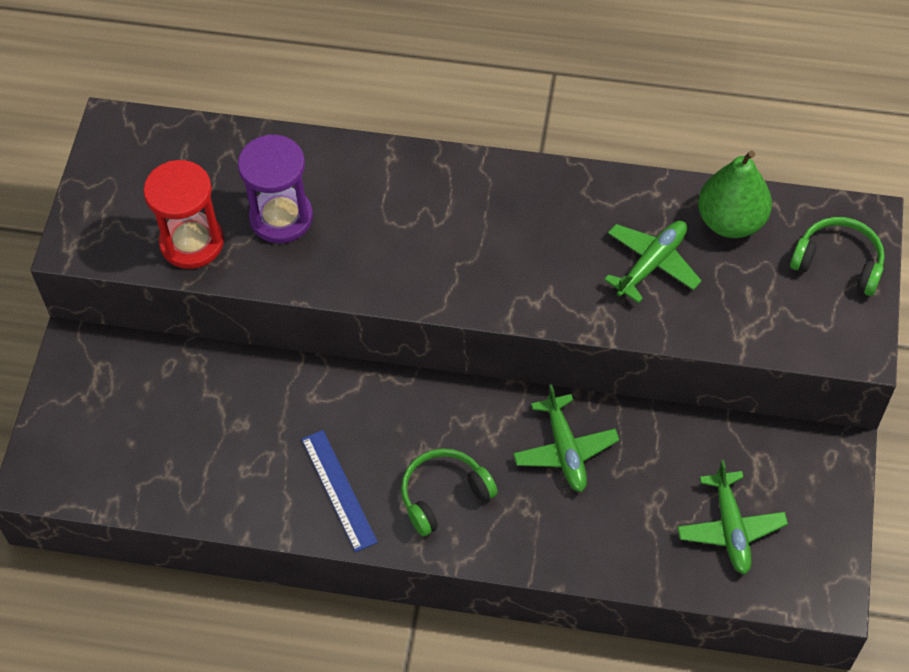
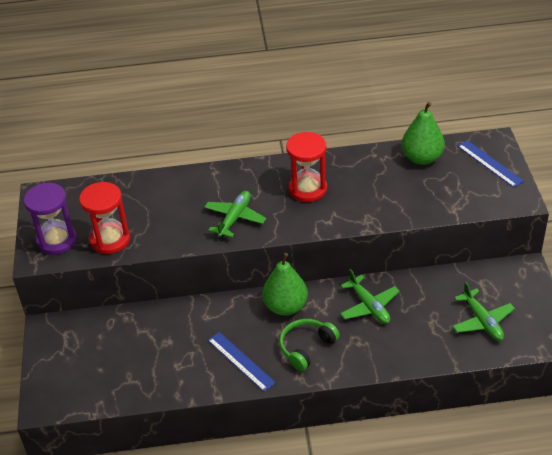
camera: 15 degrees left, 15 degrees down
(281, 217) = (160, 215): purple hourglass -> purple hourglass (57, 240)
(437, 414) = (285, 306): none -> green pear
(525, 231) = (307, 189): none -> red hourglass
(652, 264) = (387, 188): green plane -> green plane (235, 218)
(838, 263) = (490, 163): green headphones -> blue ruler

